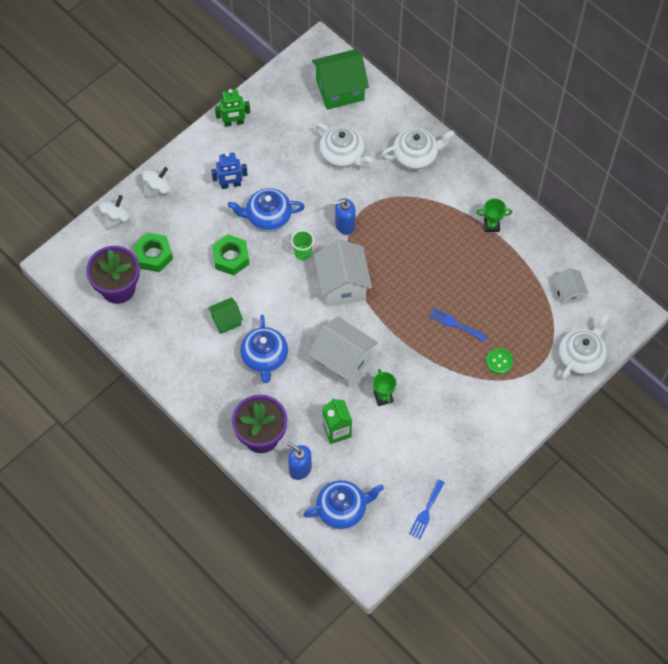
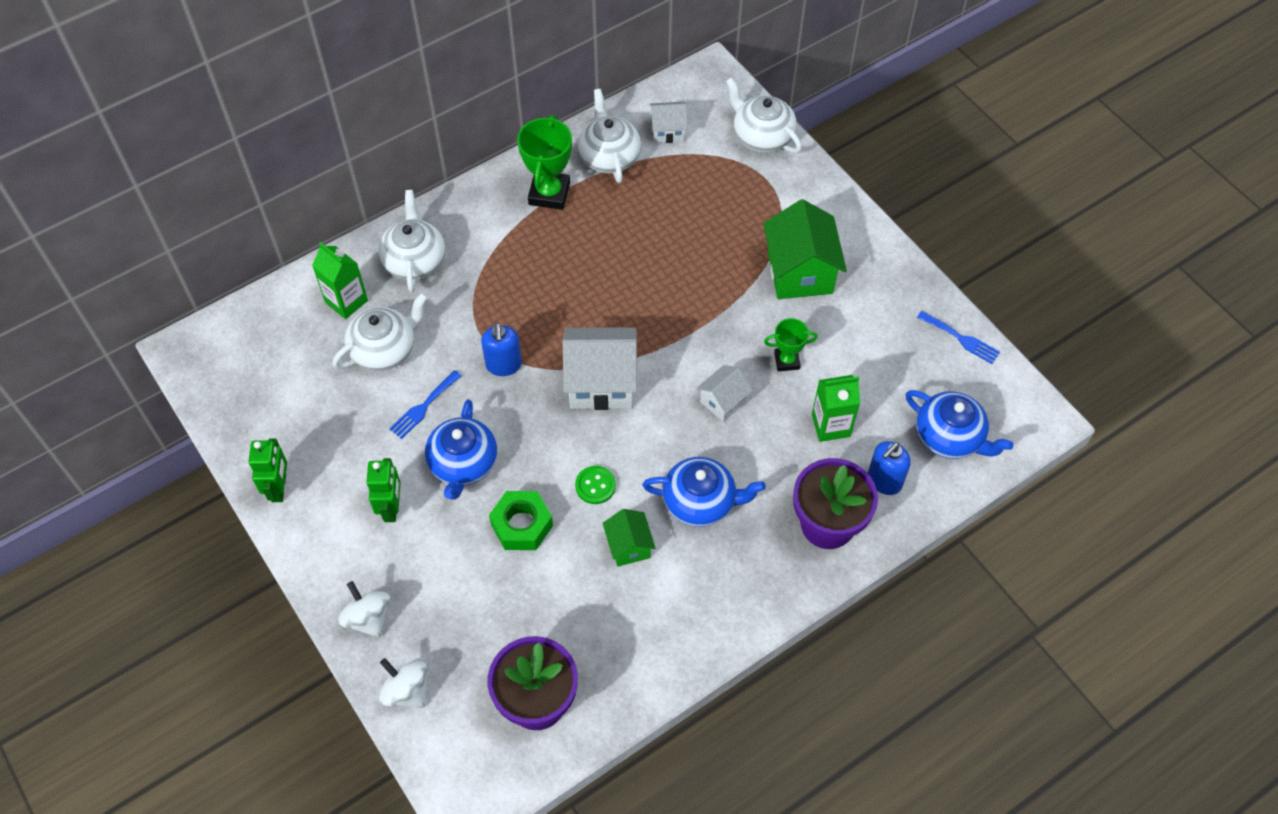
camera: 80 degrees left, 5 degrees down
(154, 255) = (489, 638): green nut -> none
(230, 185) = (391, 508): blue robot -> green robot
(303, 253) = (537, 426): green cup -> none
(340, 90) = (270, 335): green house -> green house (800, 272)
(342, 361) = (723, 401): white house -> white house, size x0.55
(342, 509) = (950, 437): blue teapot -> blue teapot turned 135 degrees clockwise
(374, 125) = (346, 301): none -> green carton
(455, 324) = (690, 259): blue fork -> blue fork (423, 407)
(491, 225) = (549, 193): green trophy -> green trophy, size x1.69
(499, 361) = (754, 221): green button -> green button (595, 485)
(535, 257) = (609, 156): none -> white teapot

